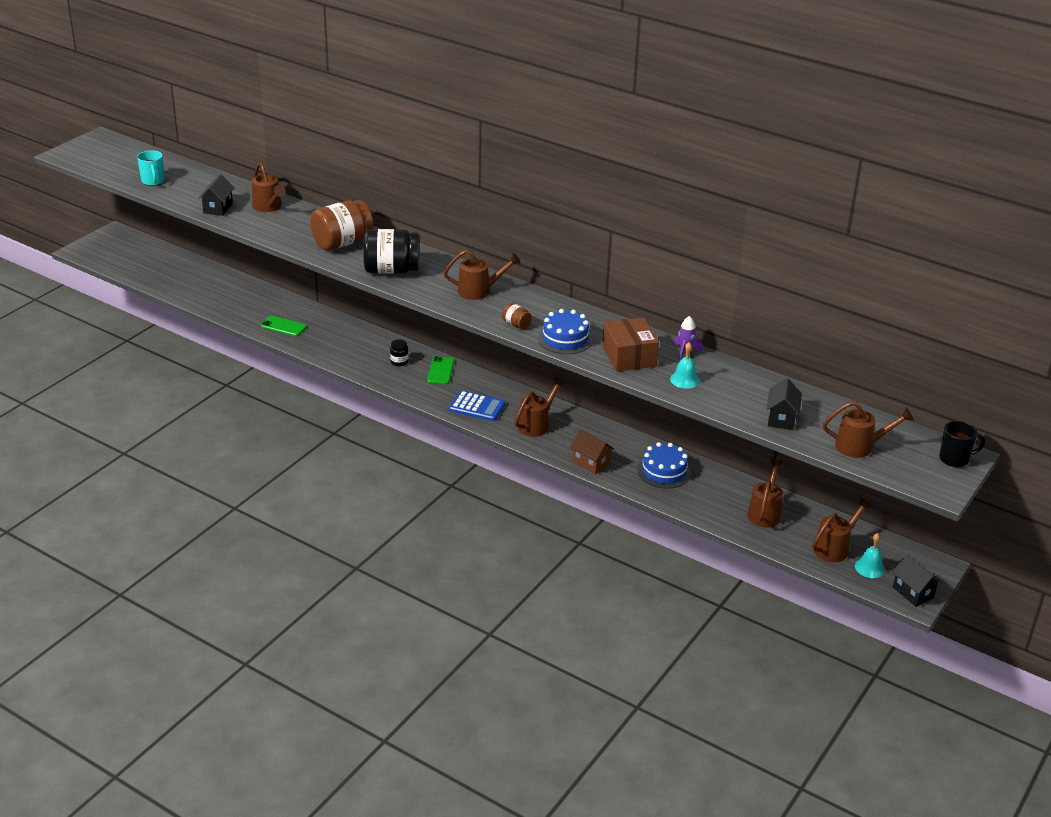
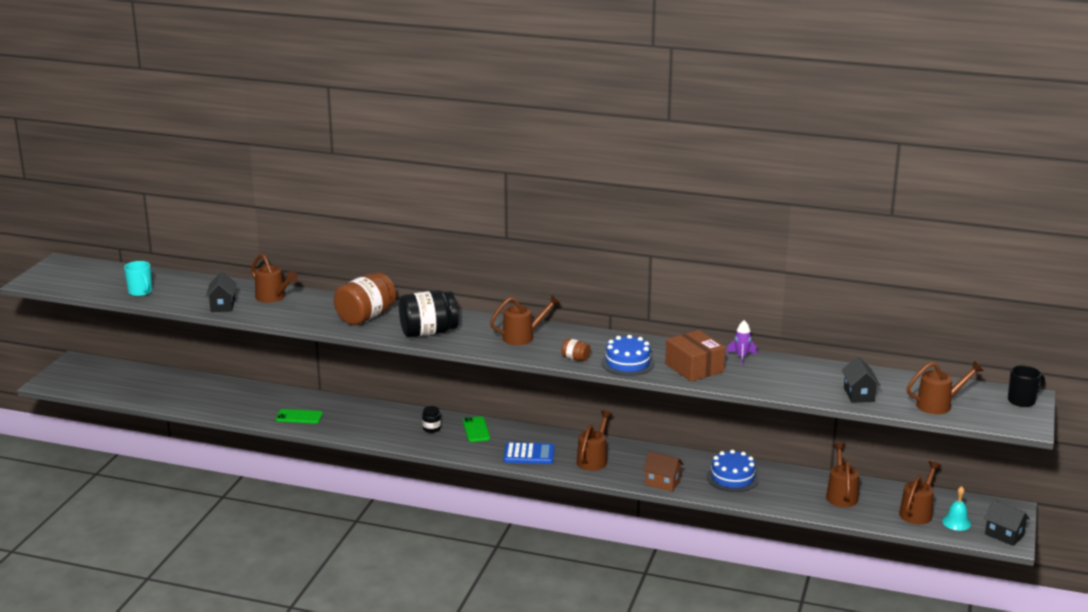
camera: 15 degrees left, 10 degrees down
(684, 380) = (755, 378): turquoise bell -> none

